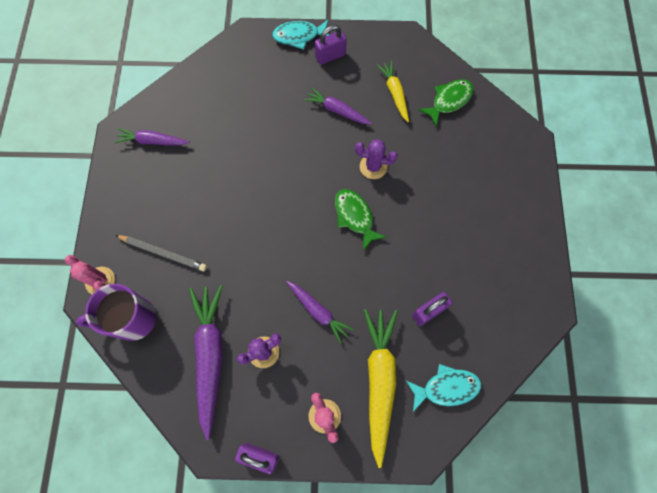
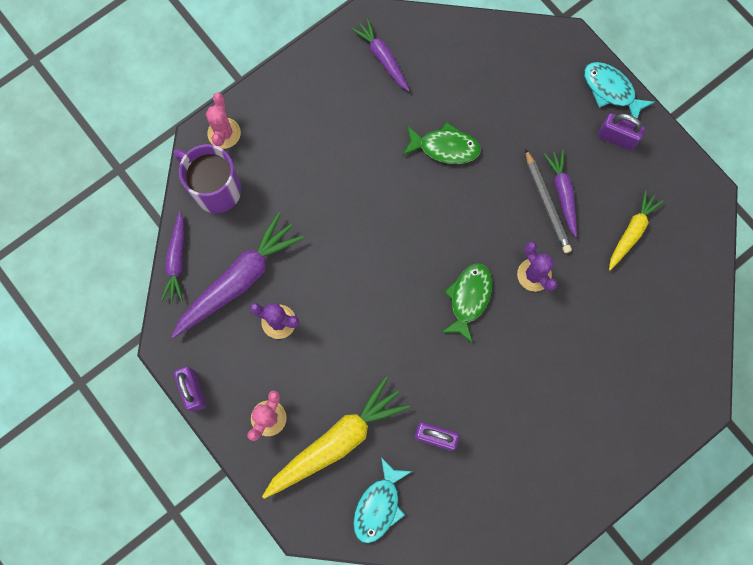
camera: 50 degrees right, 5 degrees up
(163, 253) = (291, 162): grey pencil -> grey pencil (547, 203)
(318, 312) = (352, 339): purple carrot -> purple carrot (177, 260)
(446, 387) = (379, 505): turquoise fish -> turquoise fish turned 75 degrees clockwise
(449, 101) = (672, 291): green fish -> green fish (445, 147)

